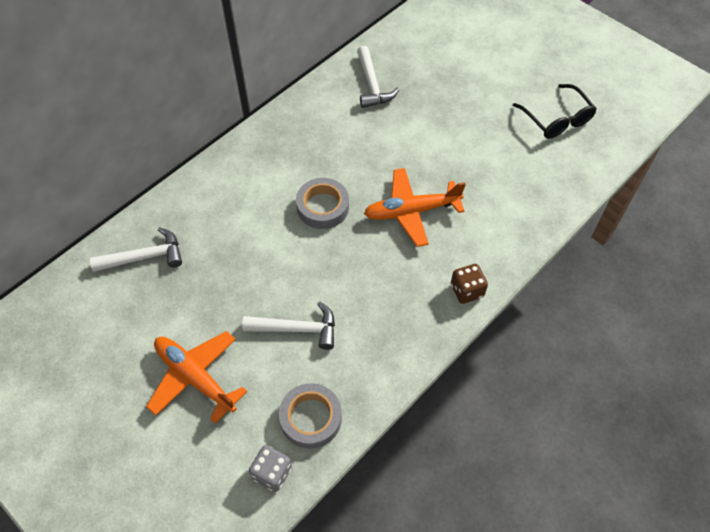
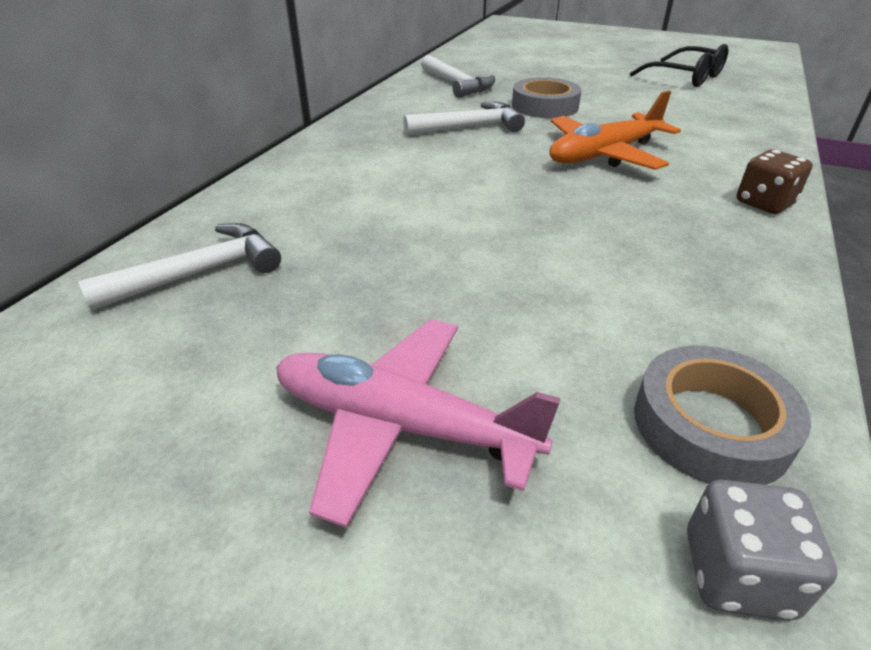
camera: 20 degrees left, 20 degrees down
(195, 377) = (400, 425): orange plane -> pink plane
(297, 329) = (556, 299): white hammer -> white hammer (470, 127)
(323, 207) = (478, 171): grey tape -> grey tape (544, 106)

